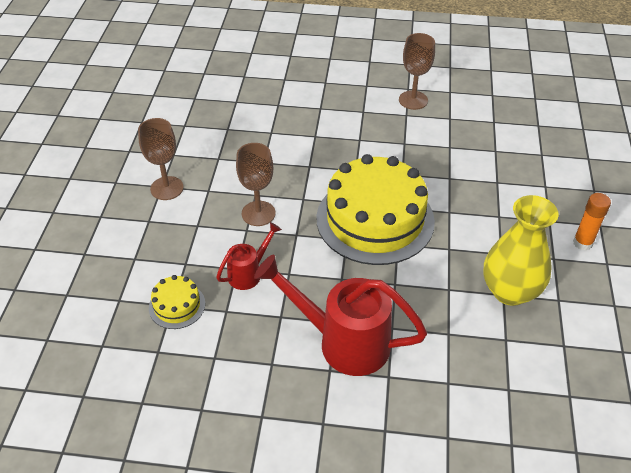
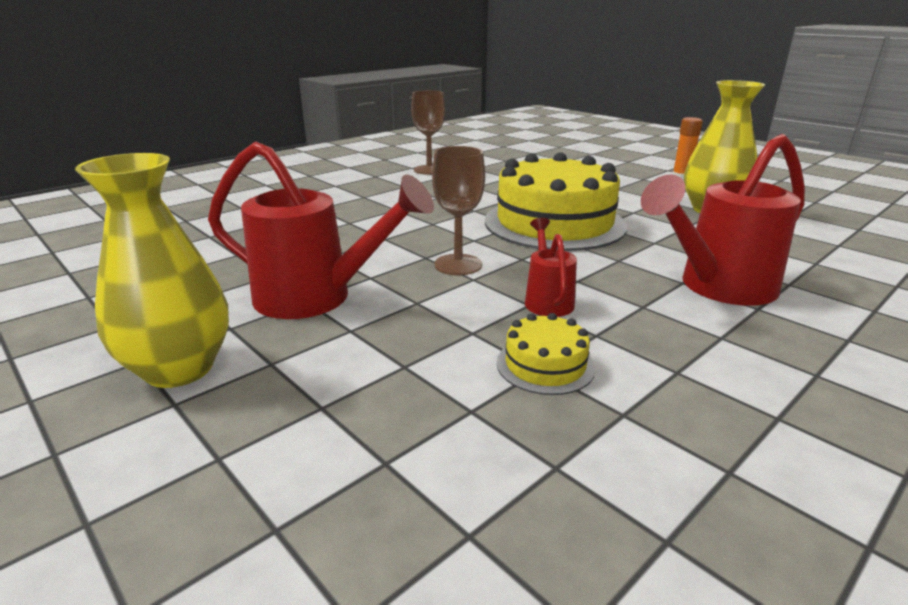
camera: 50 degrees left, 20 degrees down
(73, 194) = (179, 369): none -> yellow vase
(167, 188) = (316, 298): brown goblet -> red watering can

